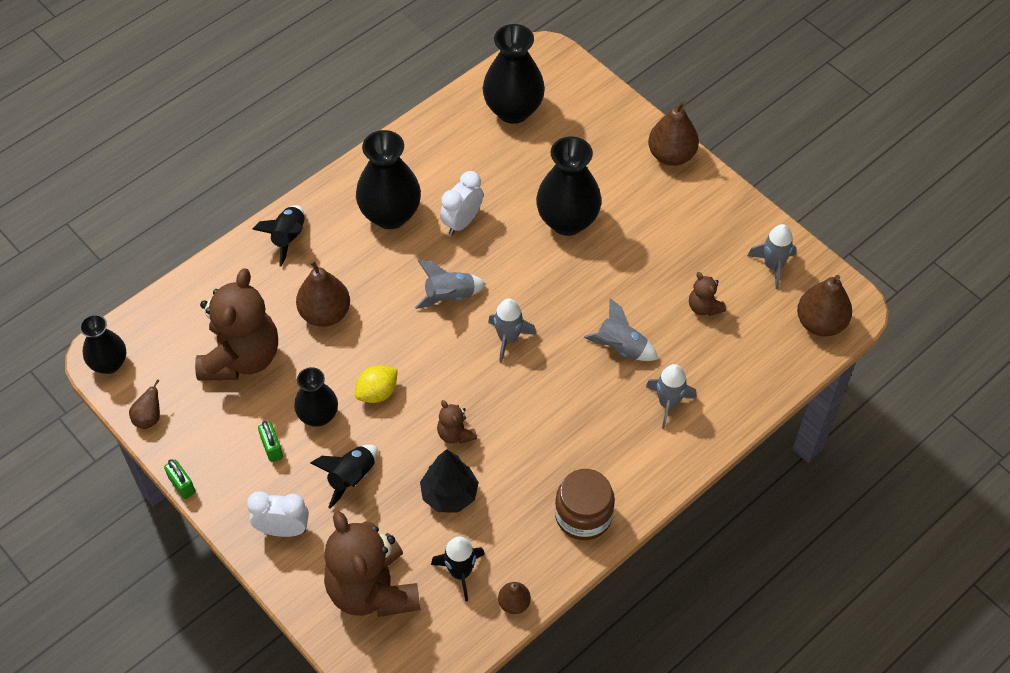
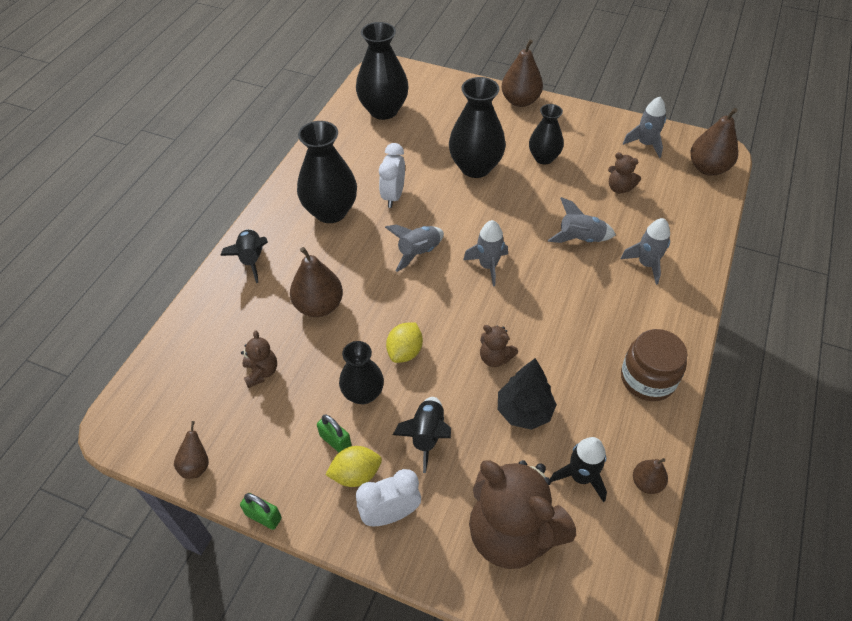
camera: 25 degrees left, 5 degrees down
(109, 364) = (129, 431): black vase -> black vase (544, 158)
(241, 357) = (261, 372): brown teddy bear -> brown teddy bear, size x0.44
(273, 484) = (356, 474): none -> yellow lemon

